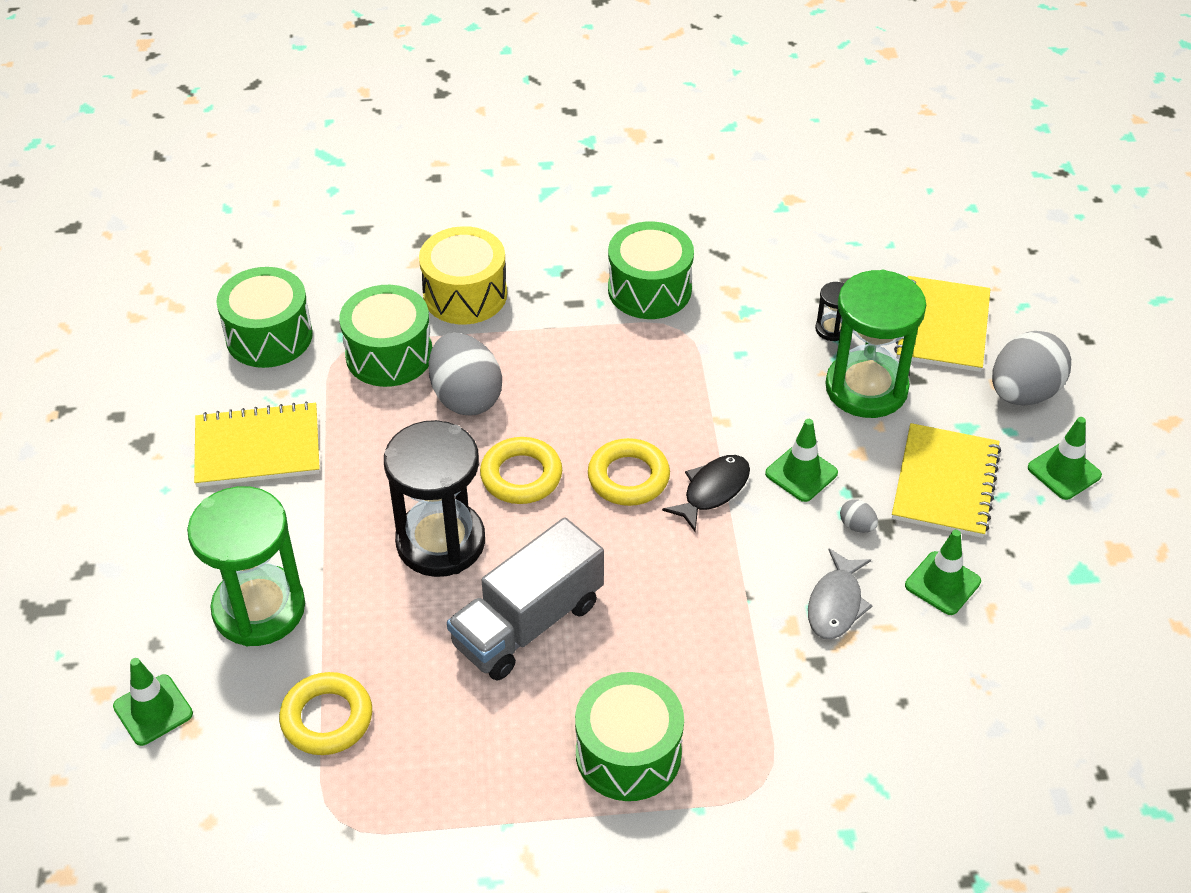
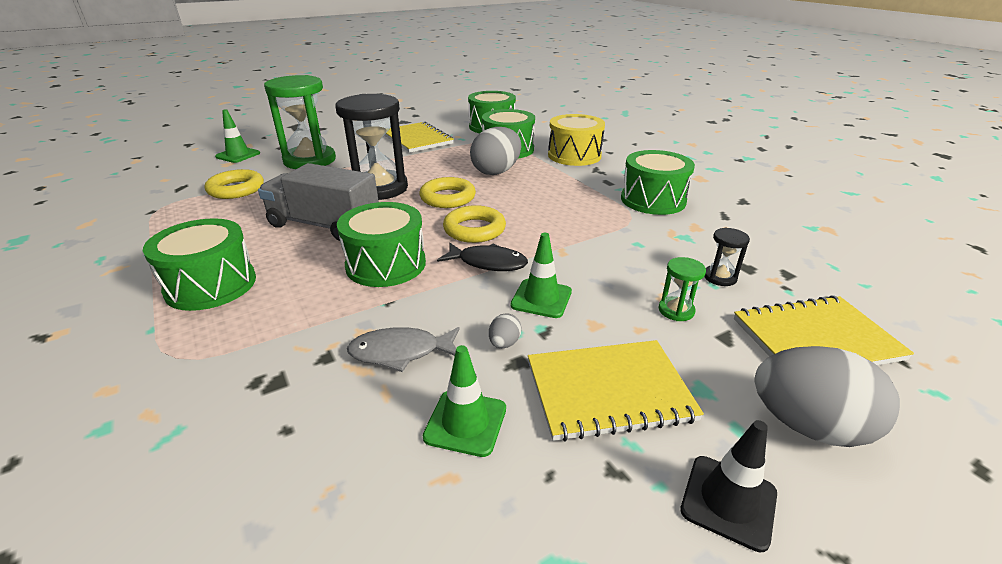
camera: 65 degrees right, 15 degrees down
(667, 581) = (386, 264): none -> green drum
(866, 388) = (676, 310): green hourglass -> green hourglass, size x0.42
(1064, 471) = (728, 501): green traffic cone -> black traffic cone

